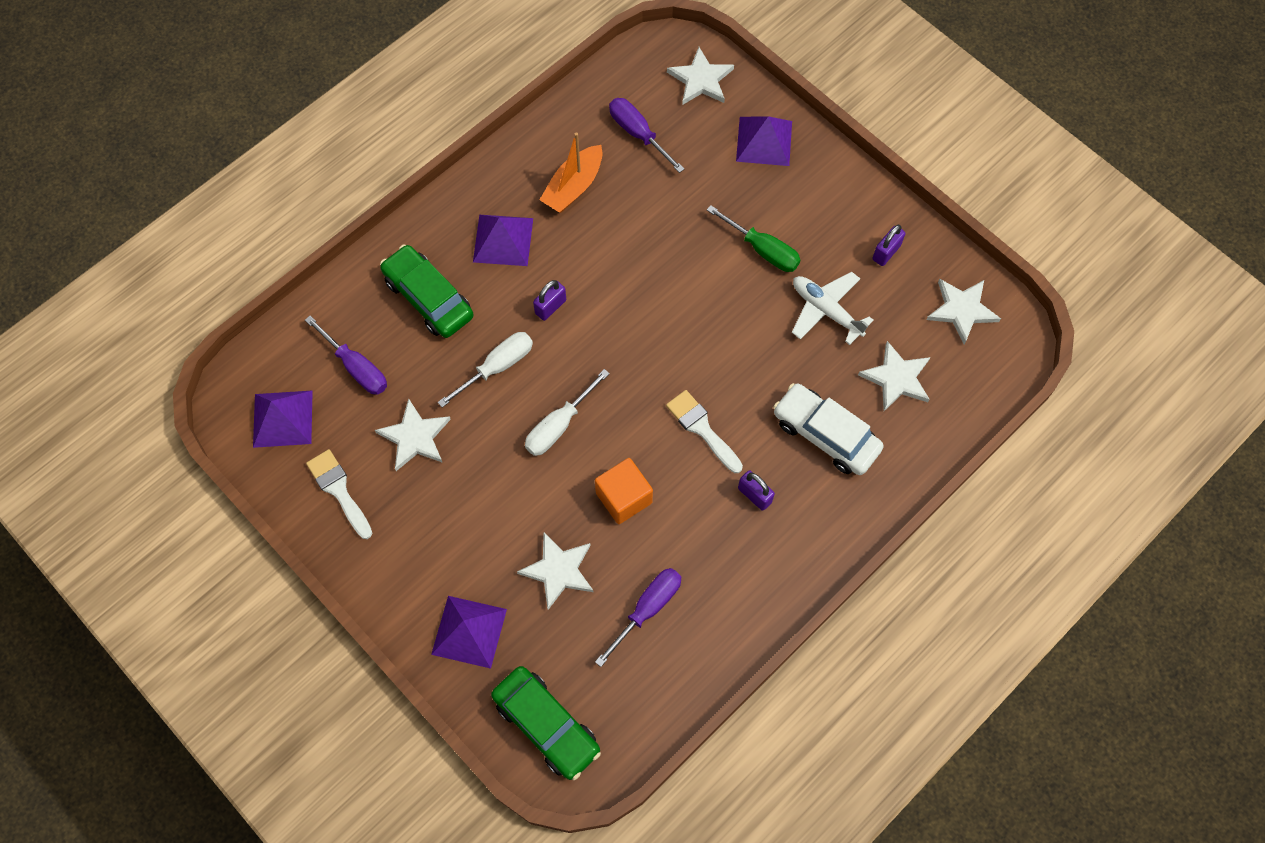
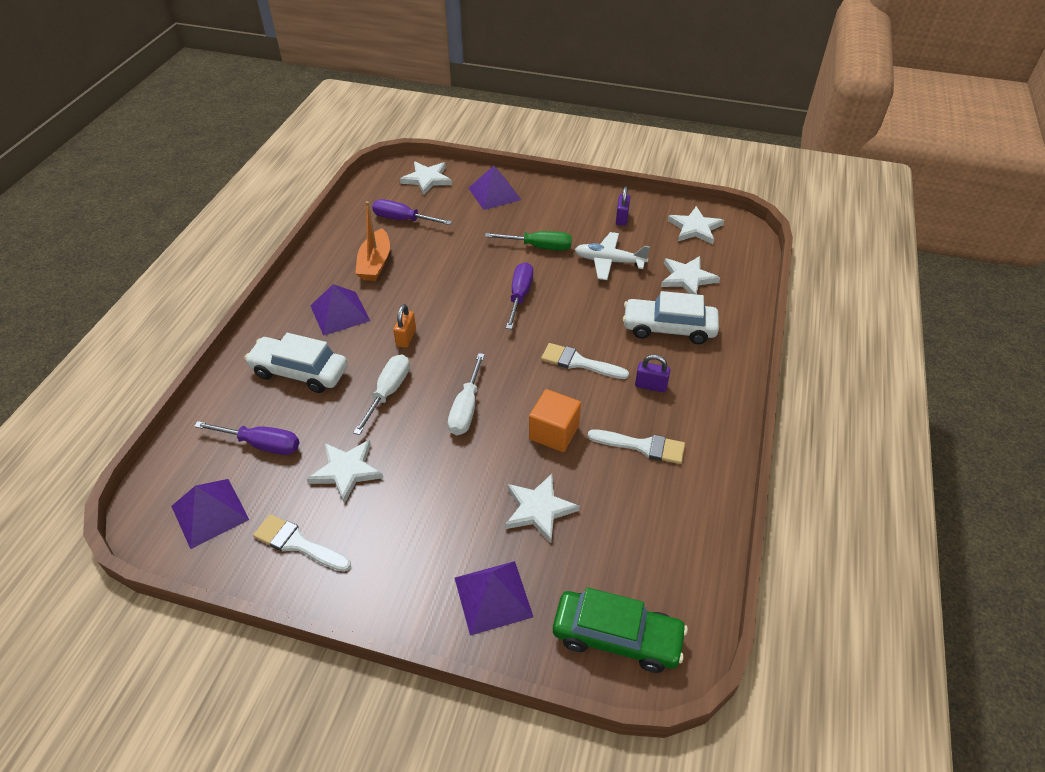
camera: 30 degrees left, 20 degrees down
(428, 298) = (299, 372): green car -> white car
(550, 307) = (406, 337): purple padlock -> orange padlock
(647, 609) = (632, 501): purple screwdriver -> purple screwdriver (519, 296)
(697, 558) = (642, 446): none -> white brush

